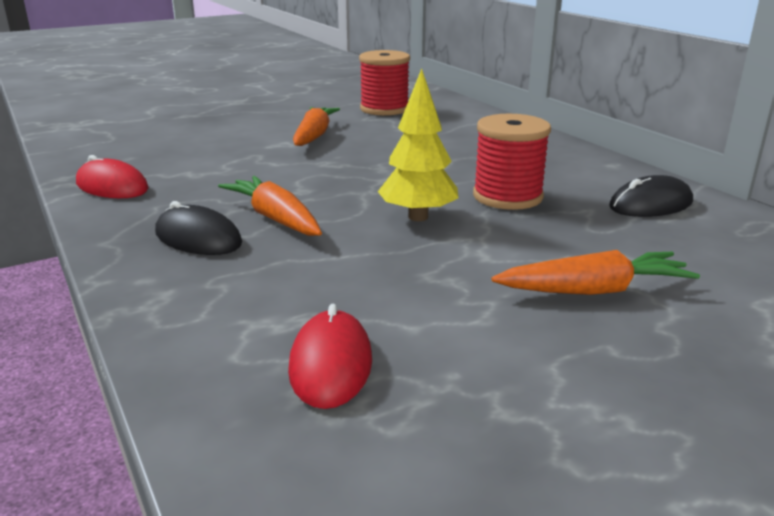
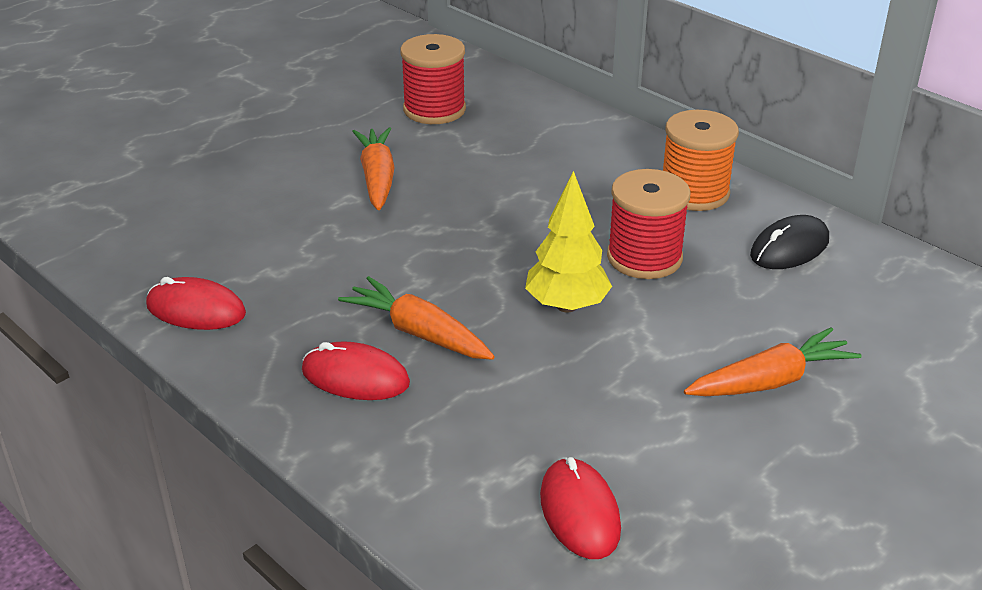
camera: 15 degrees left, 10 degrees up
(198, 238) = (355, 377): black mouse -> red mouse
(573, 165) = (694, 192): none -> orange spool

